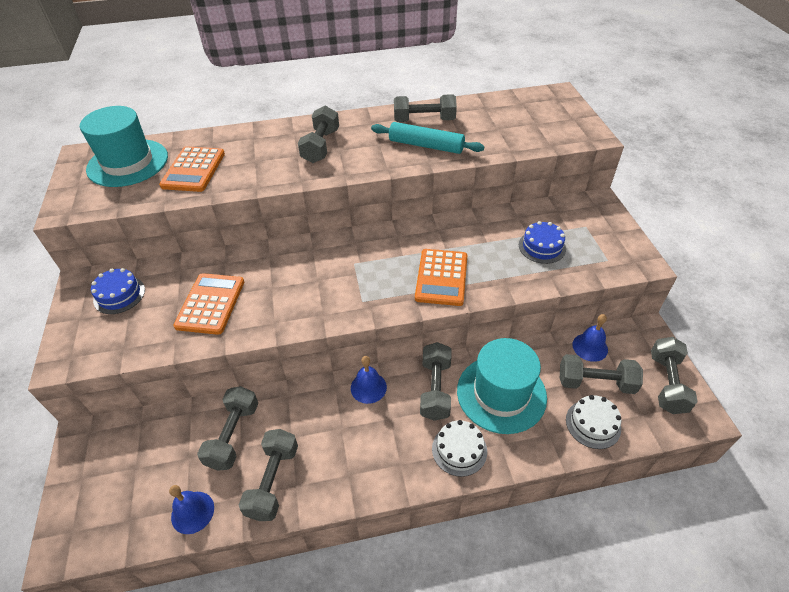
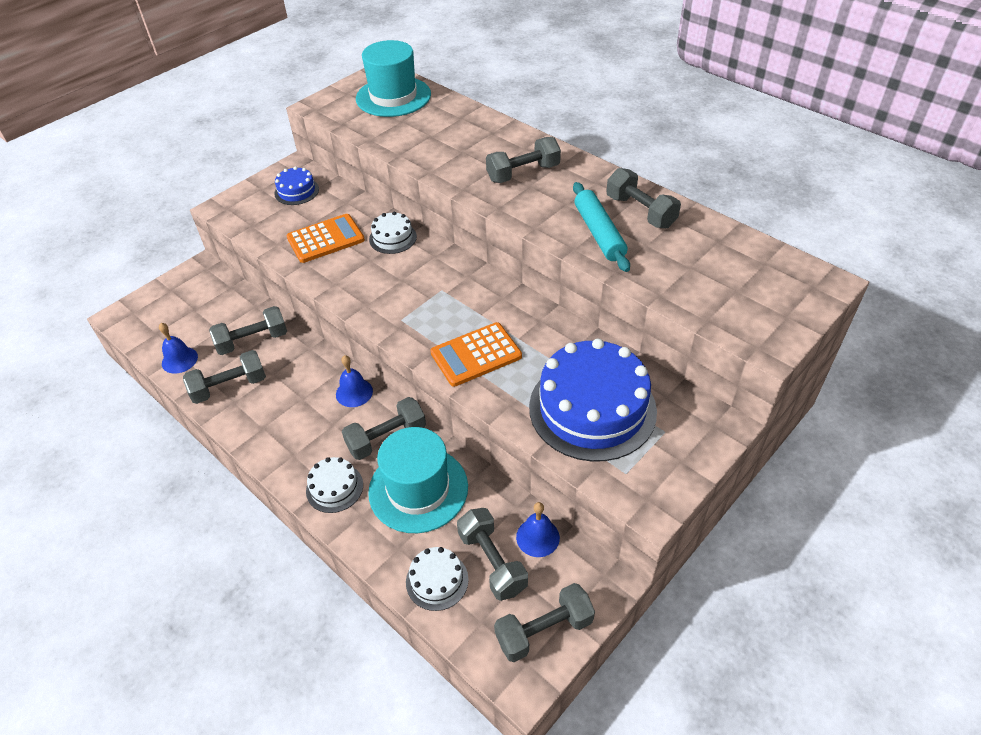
camera: 55 degrees right, 0 degrees up
(193, 170) = (418, 130): orange calculator -> none
(262, 262) = (393, 238): none -> white cake
(542, 247) = (592, 408): blue cake -> blue cake, size x2.14

